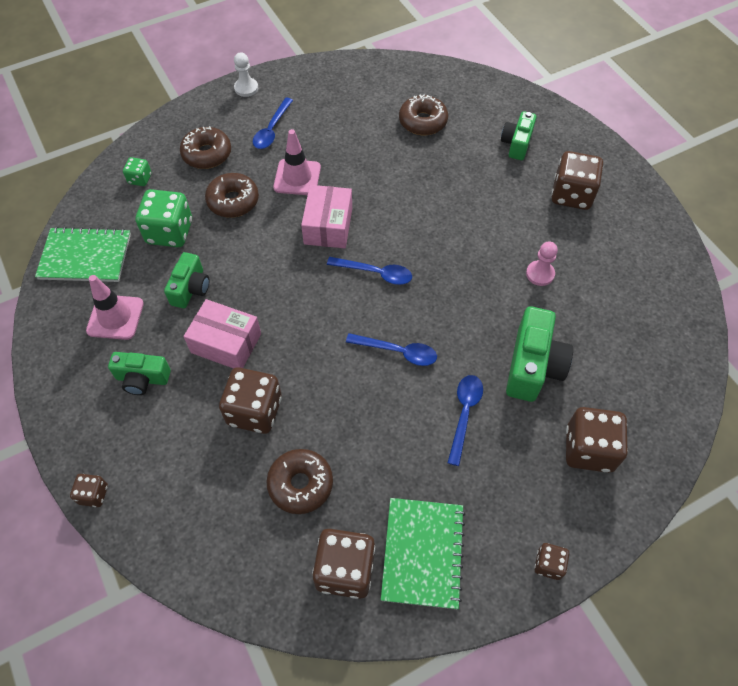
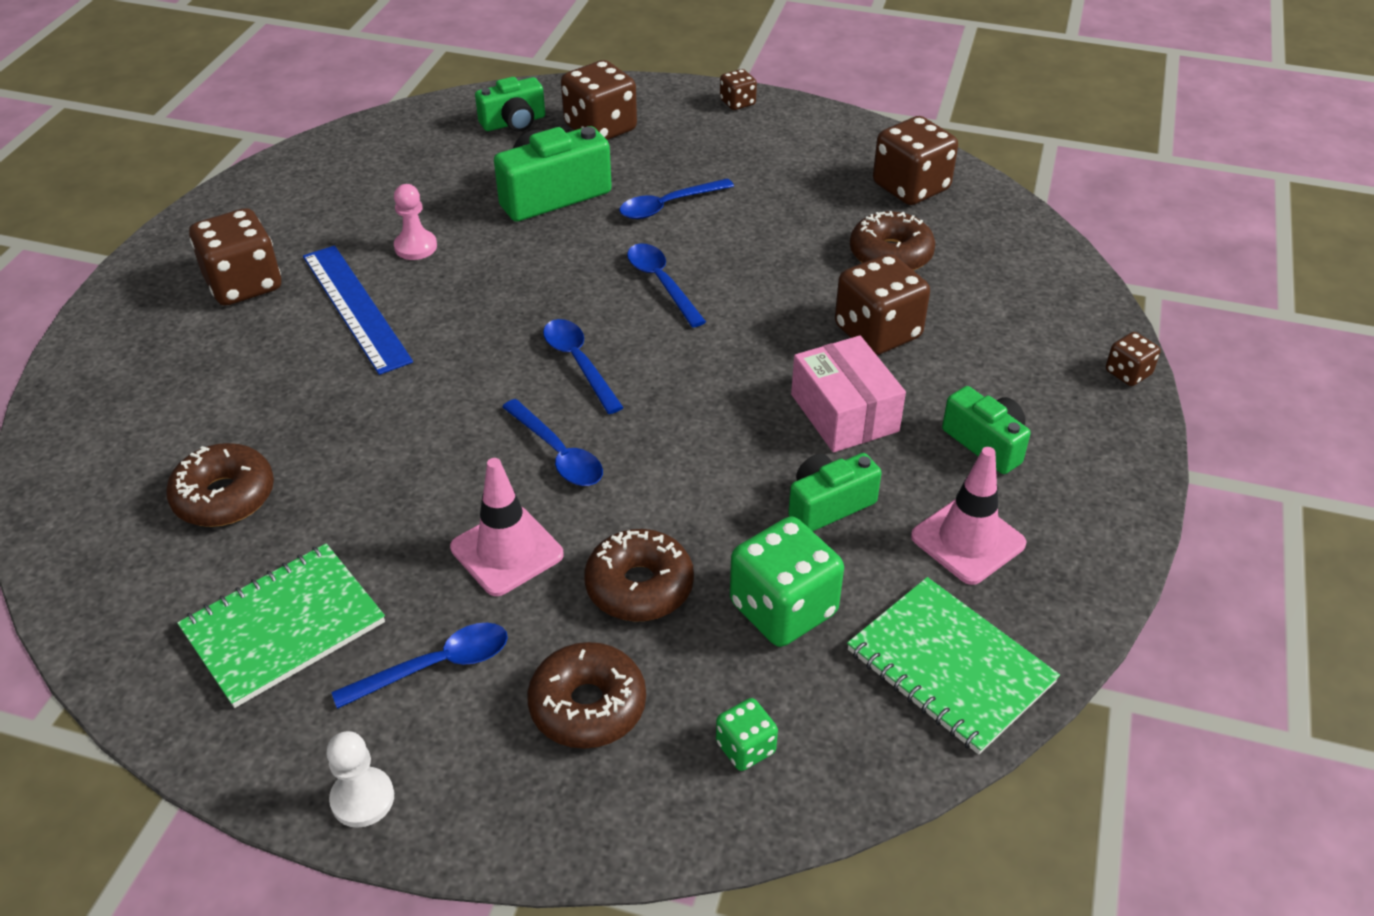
camera: 135 degrees left, 15 degrees down
(328, 226) = (558, 453): pink box -> blue spoon
(422, 553) = (830, 159): green notebook -> green notebook (284, 627)
(509, 222) = (355, 307): none -> blue ruler
(516, 143) = (182, 377): green camera -> green camera (514, 122)

